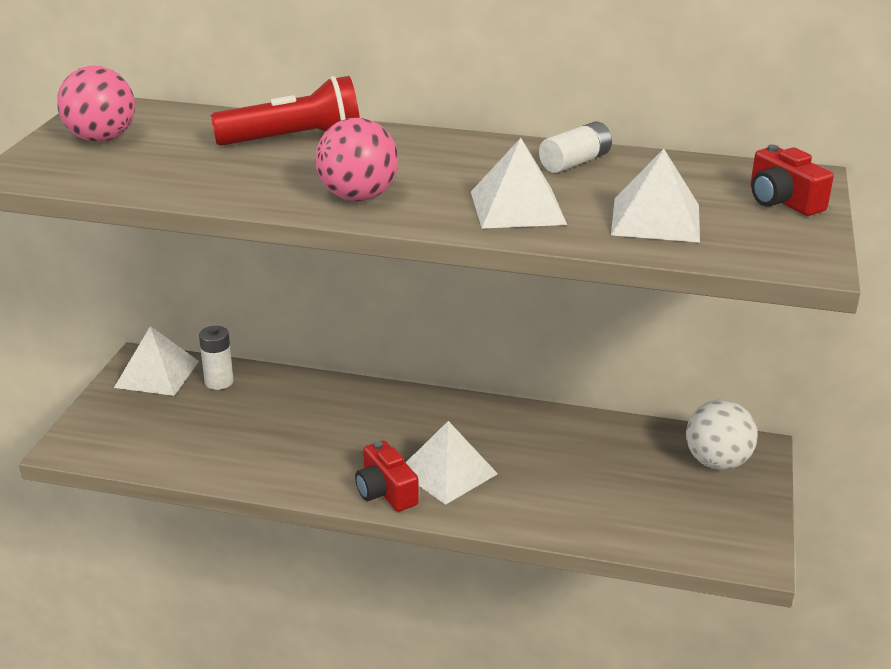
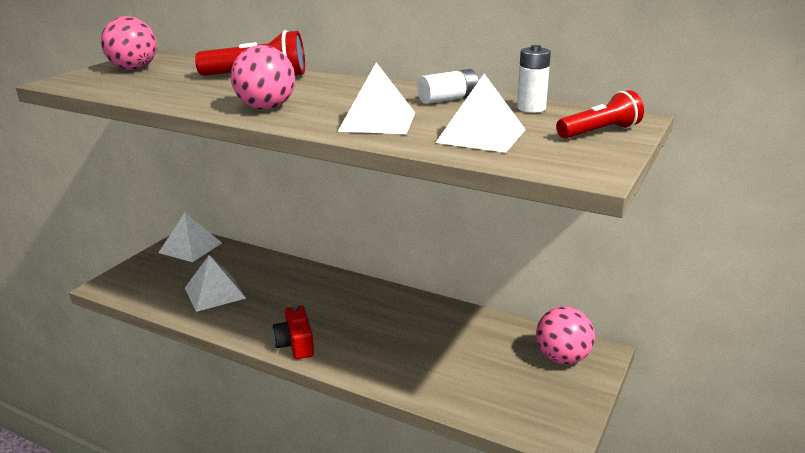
camera: 15 degrees right, 5 degrees down
(219, 382) = (226, 257): white battery -> white battery (531, 108)
(447, 472) = (348, 336): white pyramid -> white pyramid (214, 293)
(717, 462) = (562, 358): white ball -> pink ball
(782, 201) = (600, 132): red camera -> red flashlight

